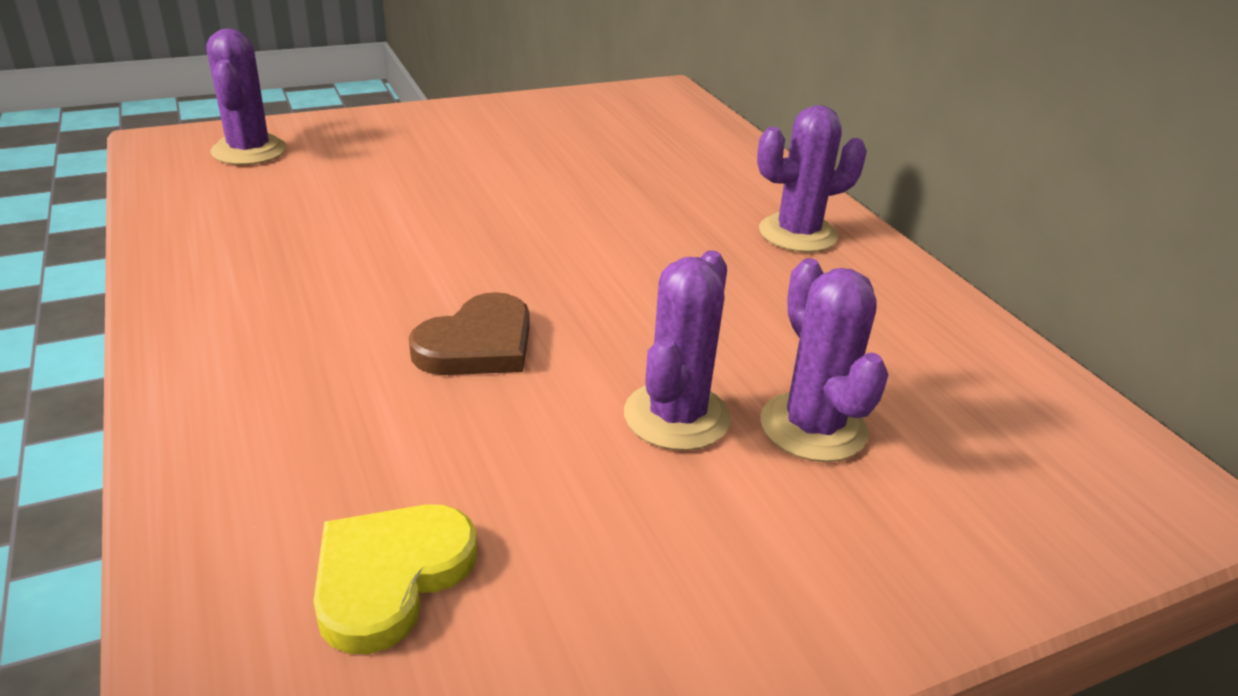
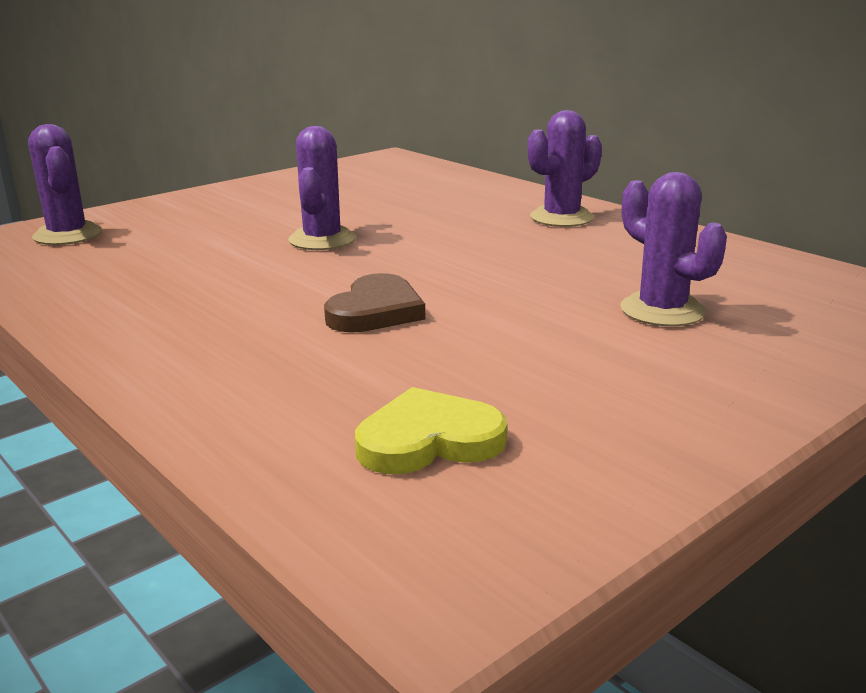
camera: 15 degrees left, 10 degrees down
(390, 577) = (428, 440): yellow heart -> yellow heart turned 60 degrees clockwise
(676, 416) = (562, 322): purple cactus -> purple cactus (322, 240)

